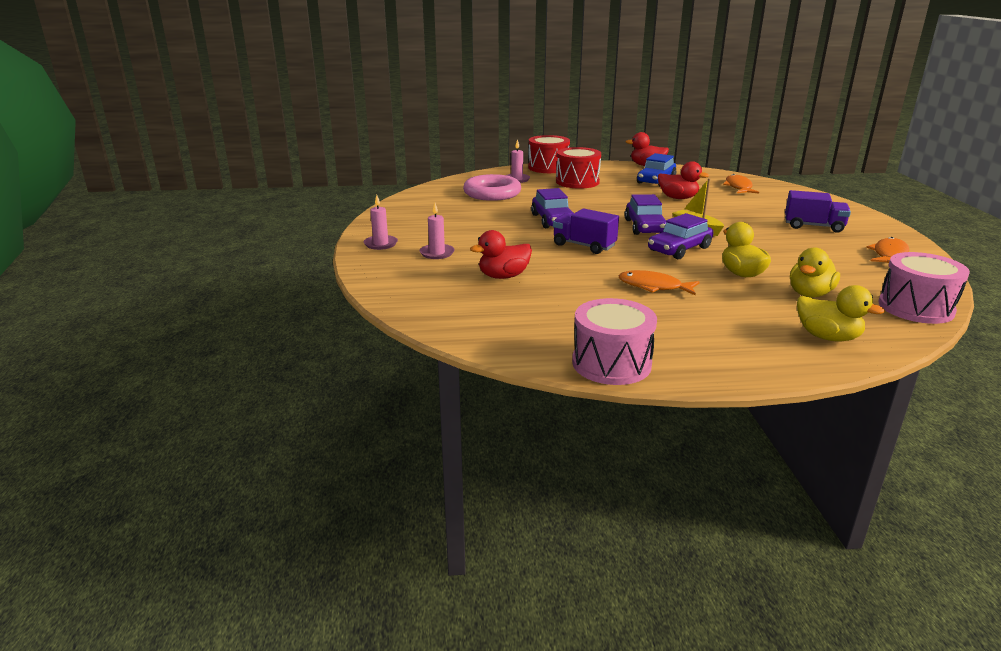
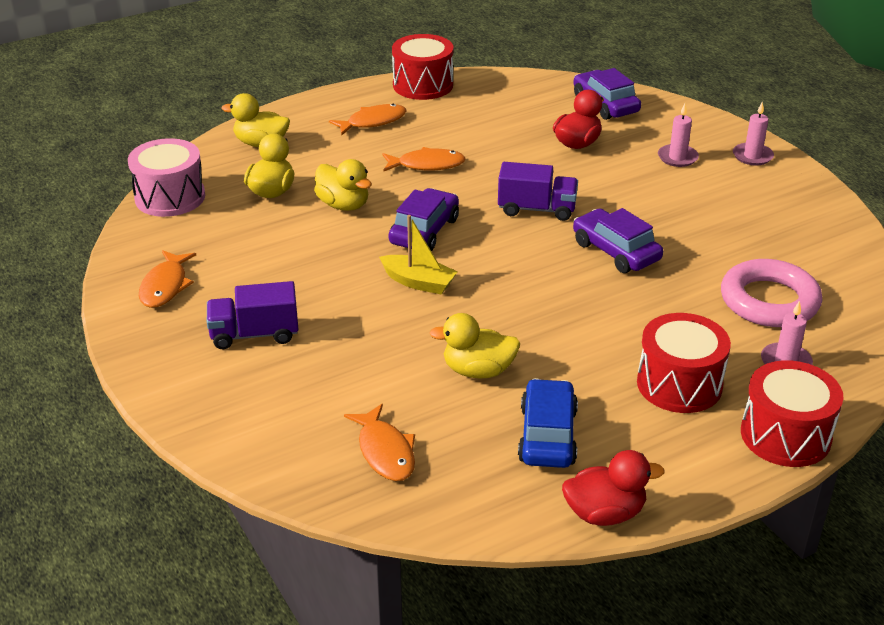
camera: 155 degrees right, 10 degrees up
(611, 363) = (423, 85): pink drum -> red drum
(645, 227) = (487, 268): purple car -> purple car (605, 104)
(678, 198) = (478, 371): red duck -> yellow duck
(692, 333) = (373, 122): none -> orange fish

